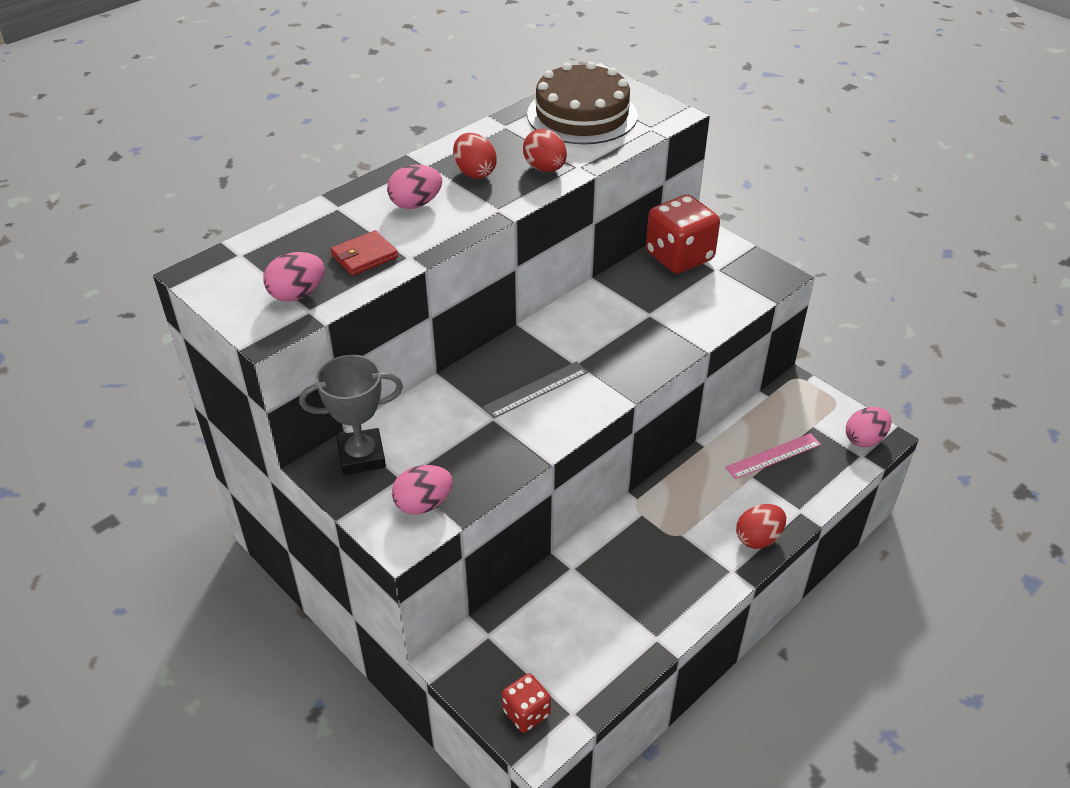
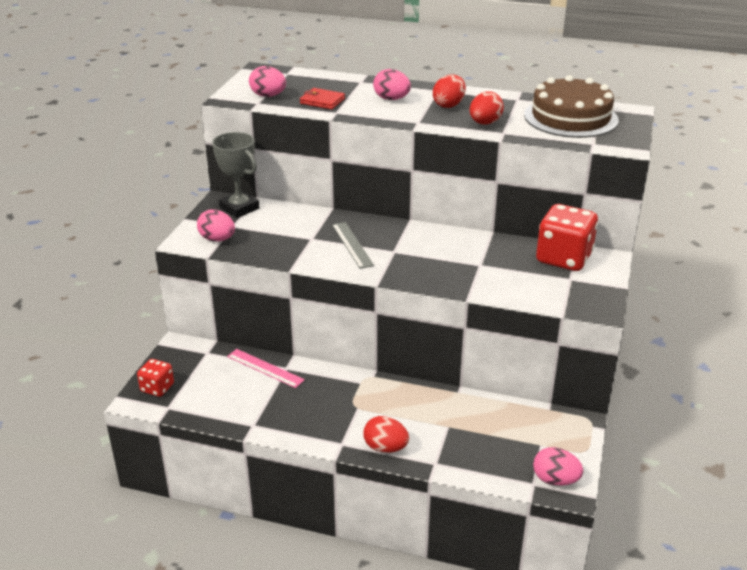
camera: 60 degrees right, 10 degrees down
(536, 389) = (352, 245): grey ruler -> grey ruler turned 45 degrees clockwise
(773, 456) = (482, 431): pink ruler -> pink ruler (265, 368)

